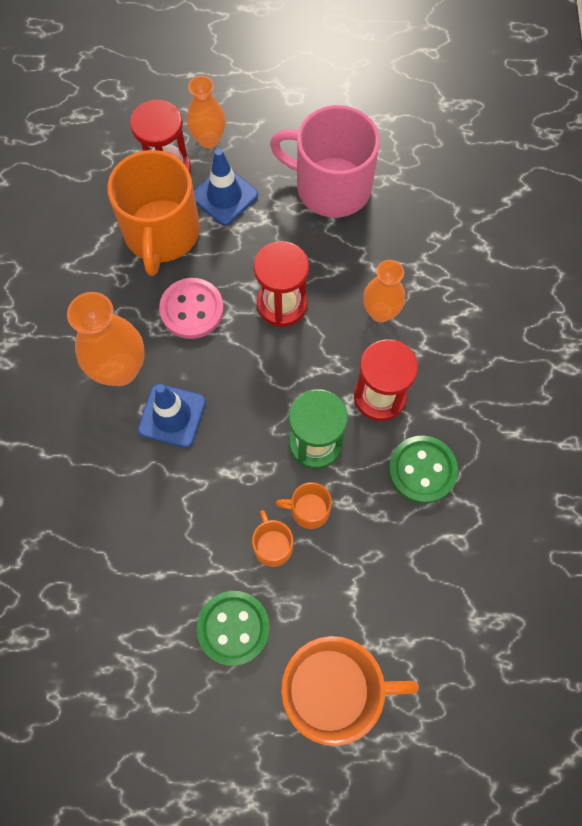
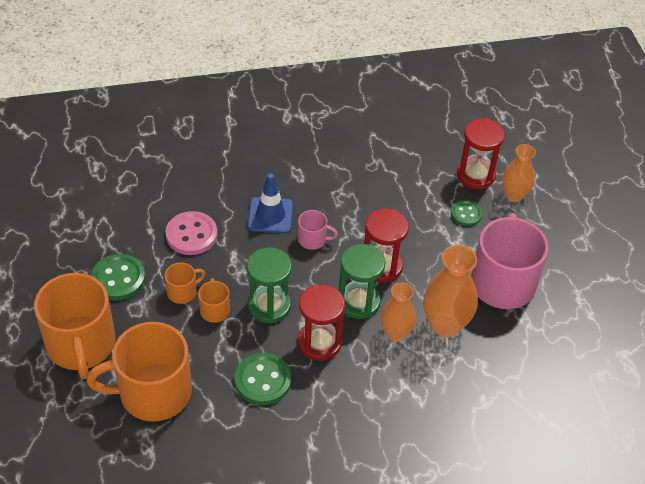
camera: 75 degrees right, 20 degrees down
(120, 369) = (299, 179): orange vase -> orange vase (445, 325)
(161, 233) = (418, 182): orange mug -> orange mug (153, 392)
(192, 310) = (359, 211): pink button -> pink button (191, 235)
(223, 372) = (313, 239): none -> pink mug
(224, 196) = (466, 214): blue traffic cone -> green button
(329, 341) = (358, 302): none -> green hourglass

